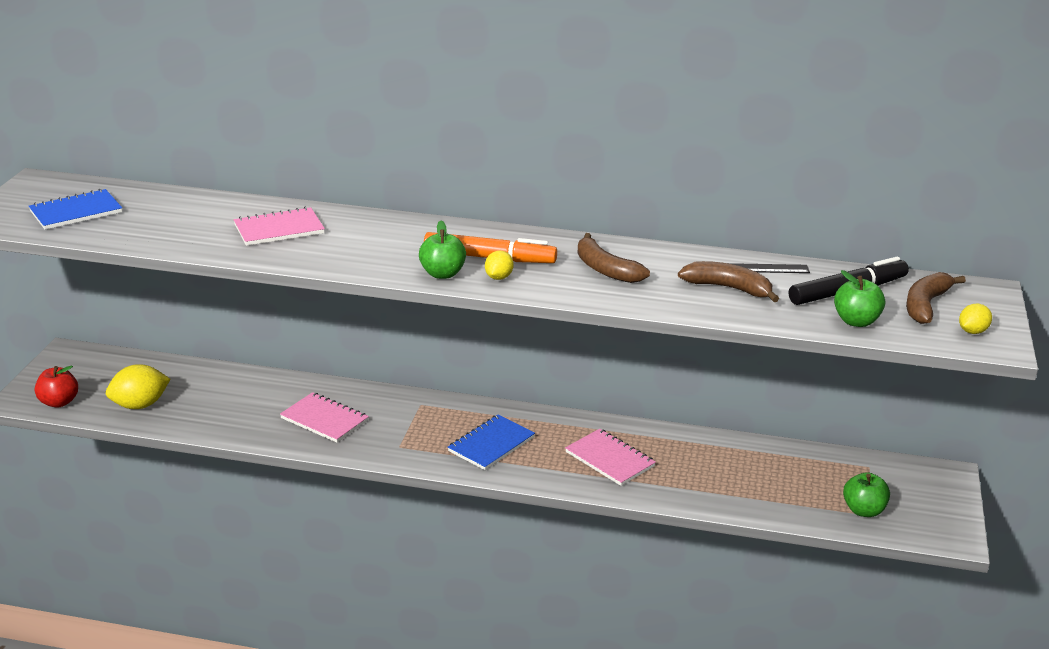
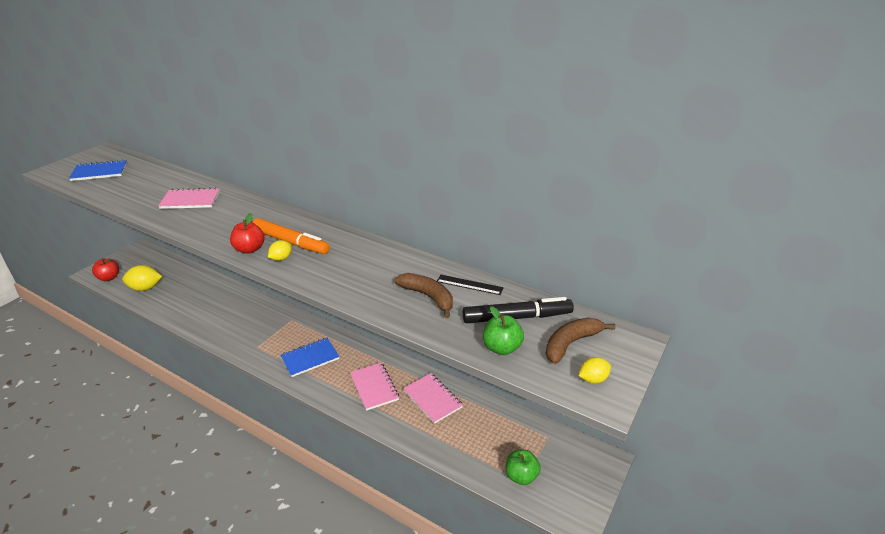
camera: 20 degrees right, 5 degrees up
(324, 419) = (230, 318): pink notebook -> pink notebook (432, 399)
(442, 274) = (249, 249): green apple -> red apple
(605, 269) = (356, 265): brown banana -> none

